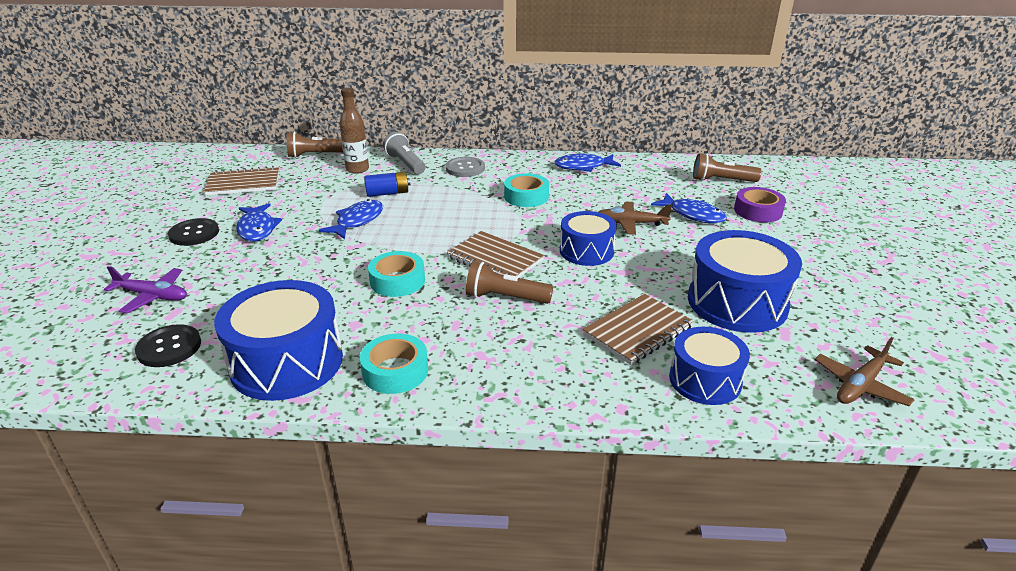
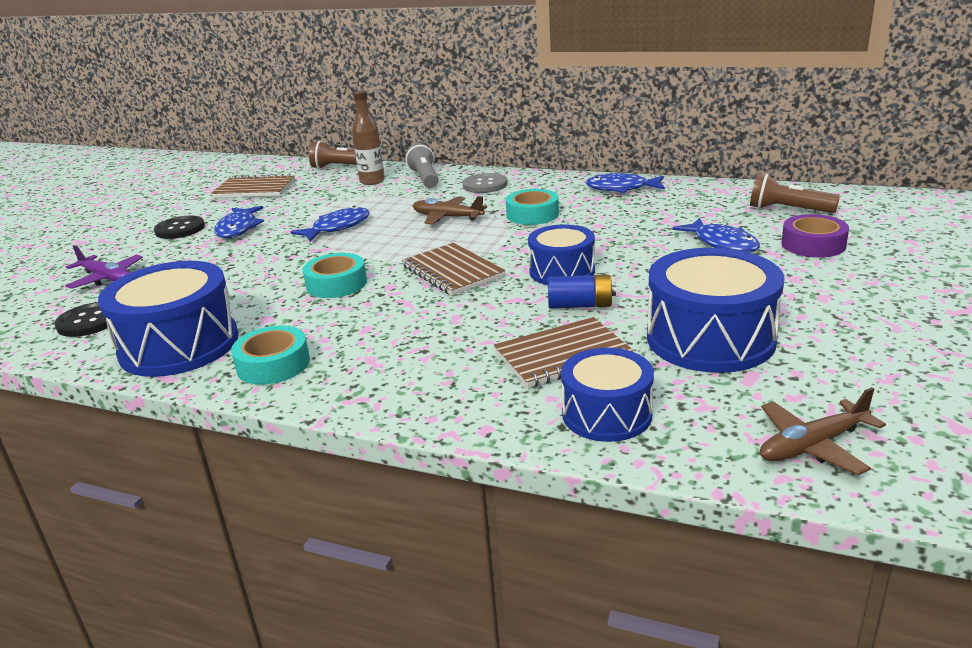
camera: 20 degrees right, 5 degrees down
(387, 193) = (386, 204): blue battery -> blue battery (580, 305)
(505, 298) = (436, 309): brown flashlight -> none
(631, 223) = (636, 248): brown plane -> brown plane (447, 217)

